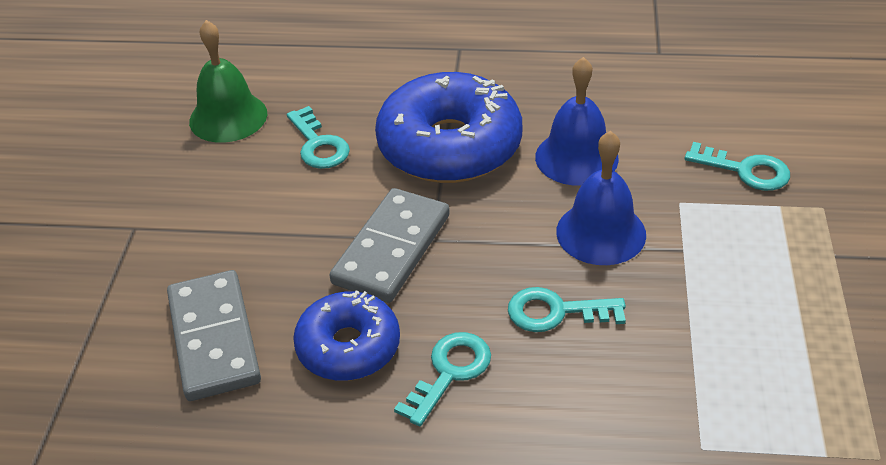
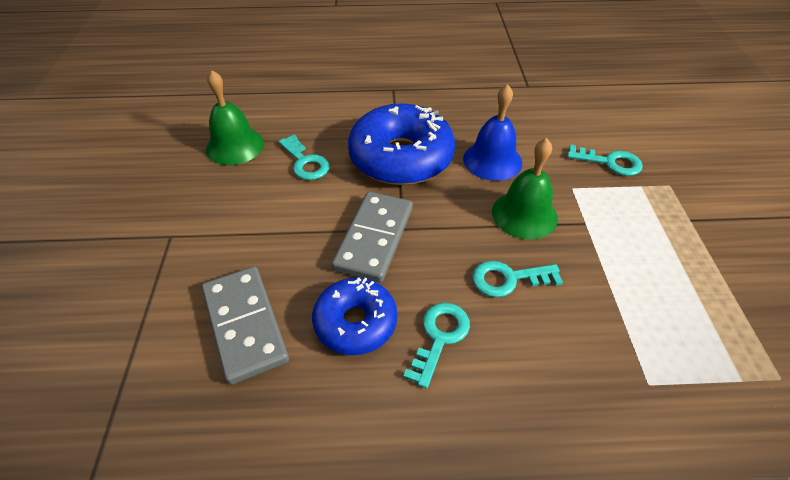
camera: 10 degrees left, 5 degrees up
(601, 233) = (524, 214): blue bell -> green bell

